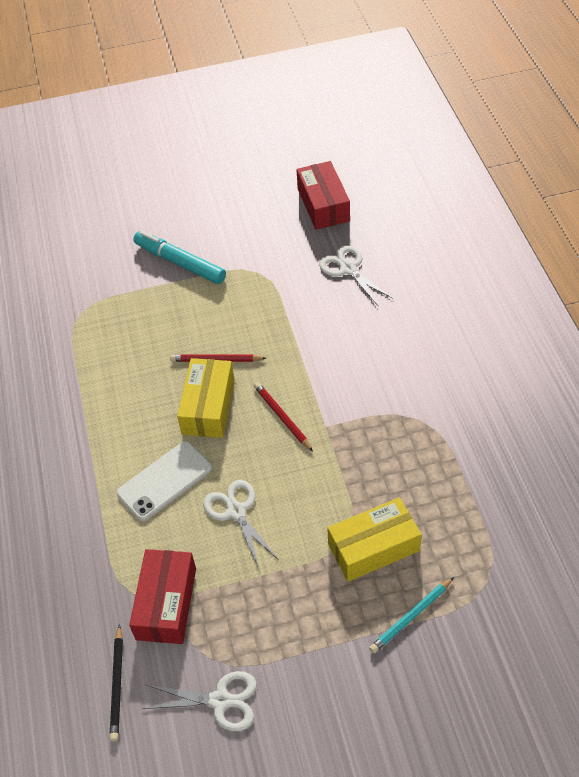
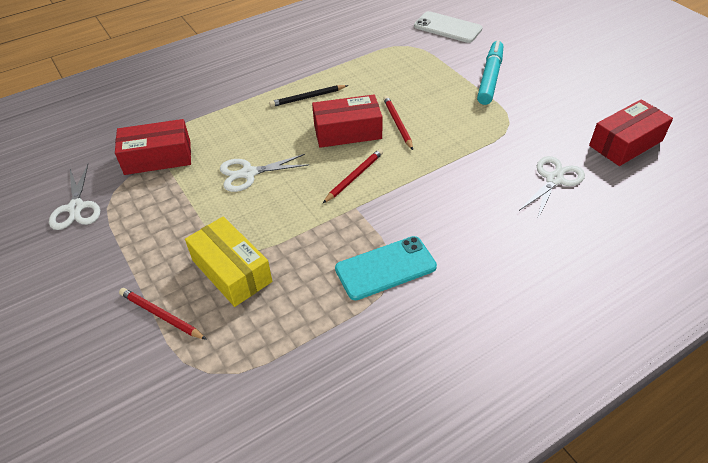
camera: 70 degrees right, 5 degrees down
(117, 684) = (90, 151): black pencil -> black pencil (307, 97)
(164, 481) = (267, 128): white phone -> white phone (447, 28)
(208, 406) = (347, 132): yellow box -> red box
(236, 511) = (248, 173): white scissors -> white scissors turned 150 degrees counterclockwise
(410, 422) = (385, 268): none -> turquoise phone
(411, 616) = (161, 315): turquoise pencil -> red pencil

